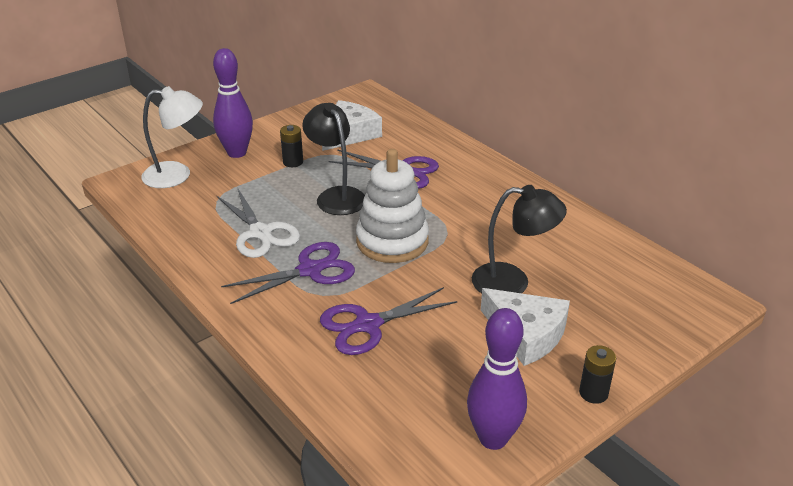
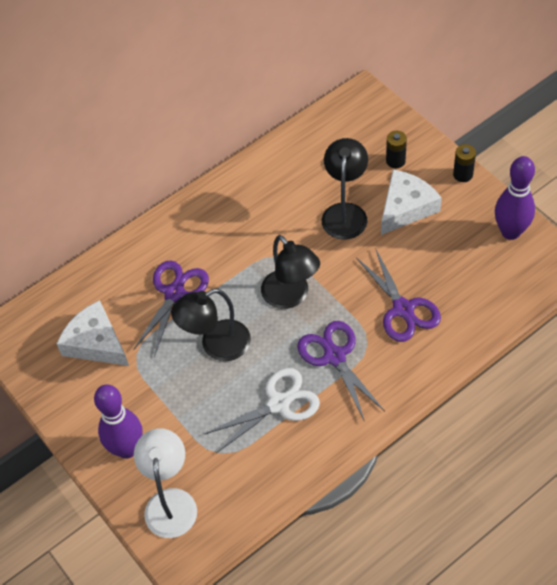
camera: 85 degrees left, 20 degrees up
(293, 162) = (150, 391): black battery -> black battery (395, 161)
(392, 241) = (291, 296): white stacking toy -> black lamp

